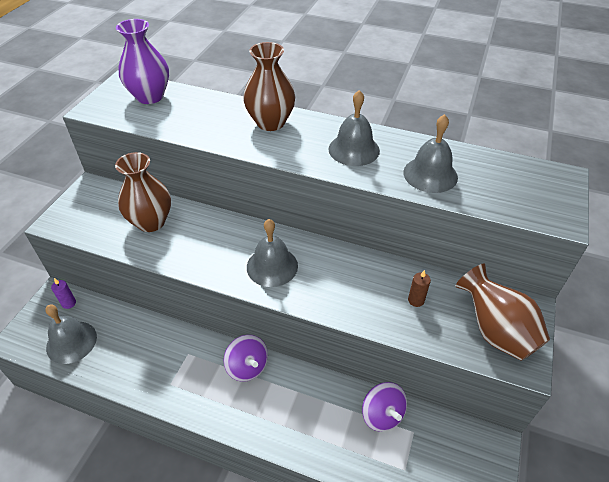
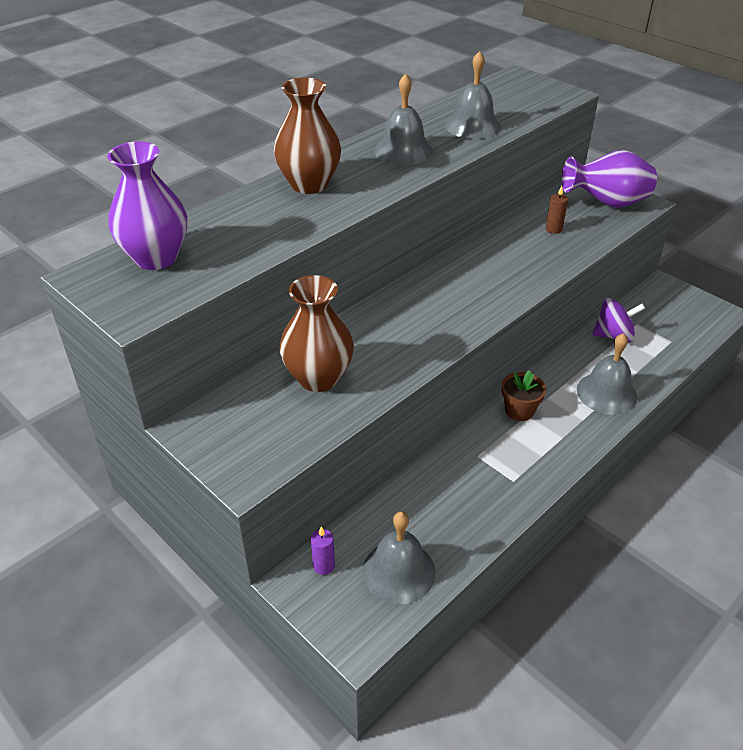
camera: 65 degrees left, 5 degrees down
(247, 367) = (519, 410): purple spinning top -> brown flower pot
(272, 266) = (459, 300): grey bell -> grey bell (606, 393)
(495, 331) = (606, 203): brown vase -> purple vase

